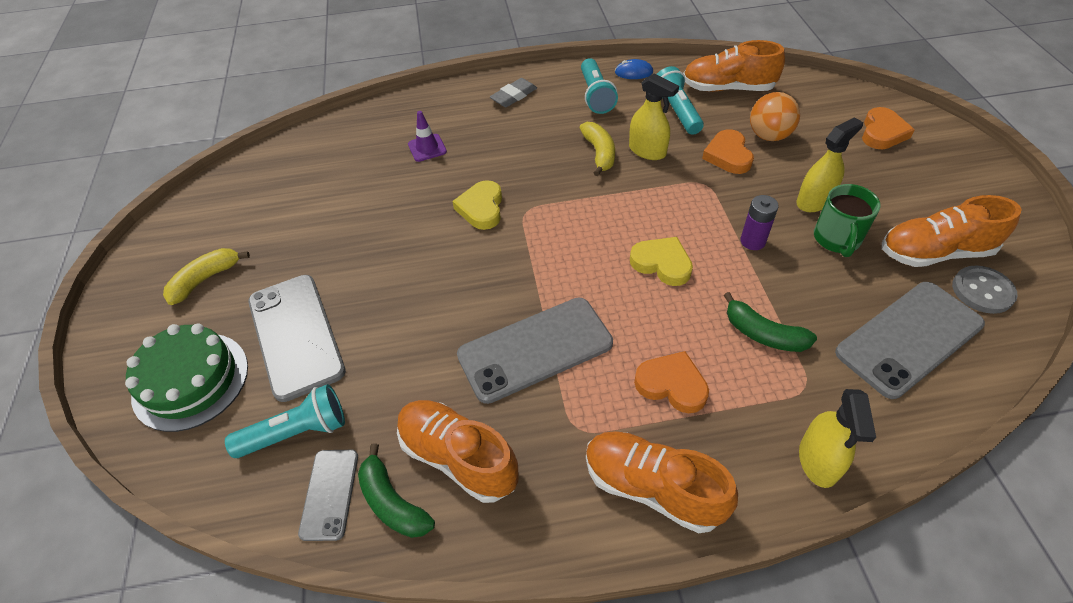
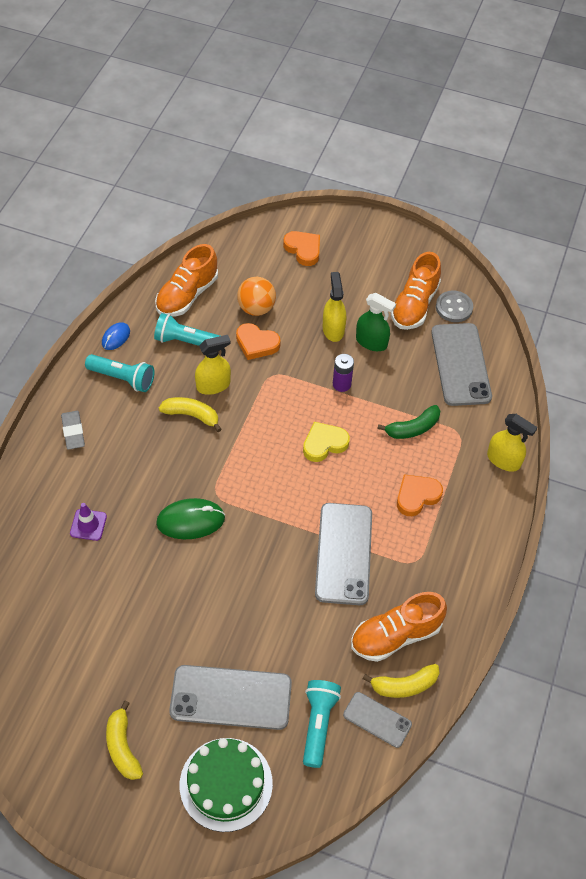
camera: 65 degrees left, 5 degrees up
(393, 502) = (404, 685): green banana -> yellow banana
(481, 208) = (190, 521): yellow heart -> green mouse
(652, 488) = (473, 546): orange shoe -> none
(836, 239) = (371, 342): green mug -> green spray bottle

